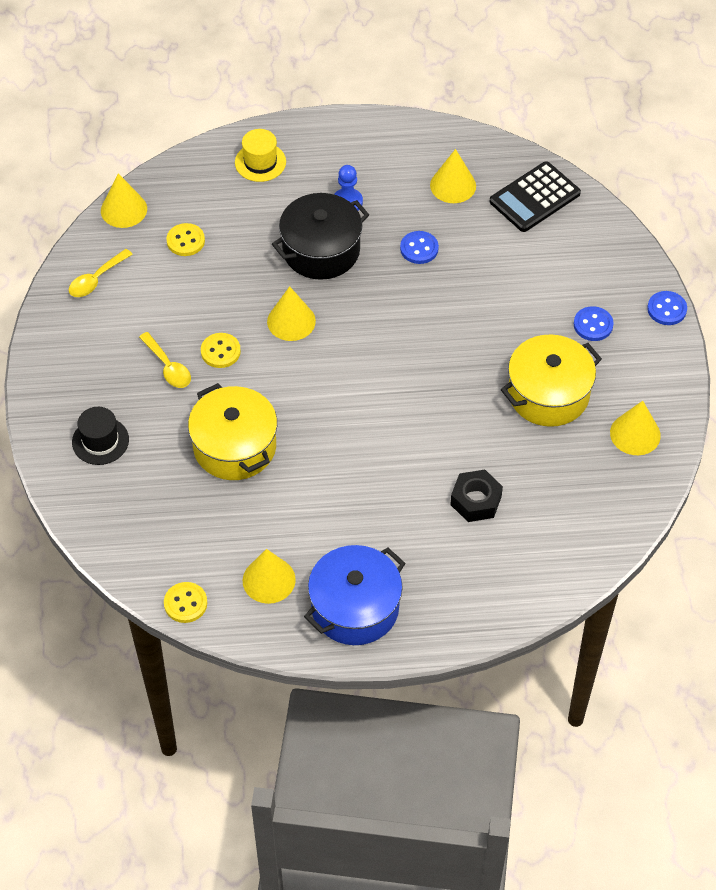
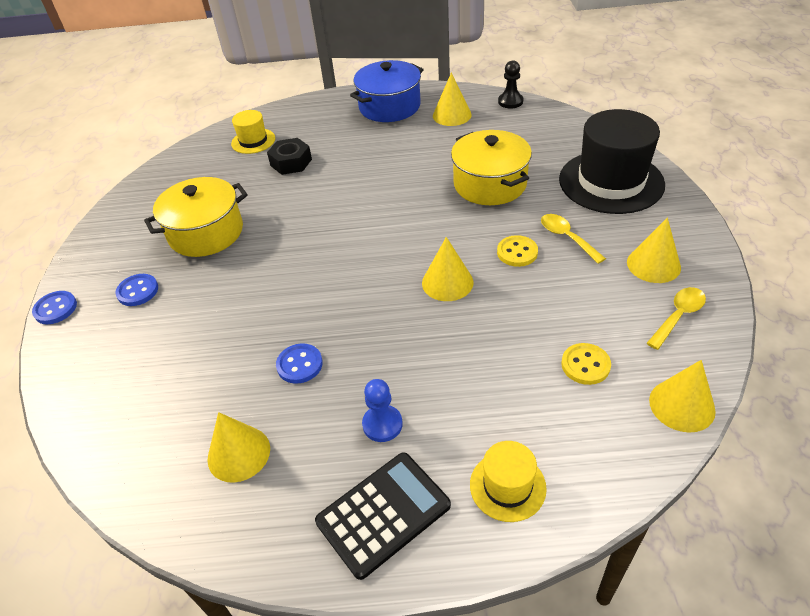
camera: 175 degrees left, 10 degrees down
(100, 441) = (611, 182): black hat -> black hat, size x2.01
(185, 603) = (510, 101): yellow button -> black pawn
(321, 250) = (416, 359): black pot -> none
(534, 197) = (138, 437): black calculator -> black calculator (383, 513)
(536, 547) = (253, 141): none -> yellow hat
(635, 434) = (144, 208): yellow cone -> yellow cone (653, 264)

